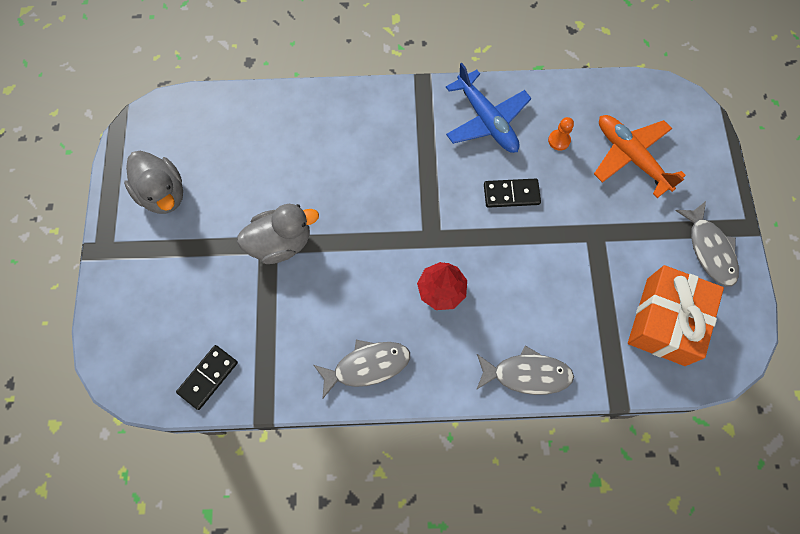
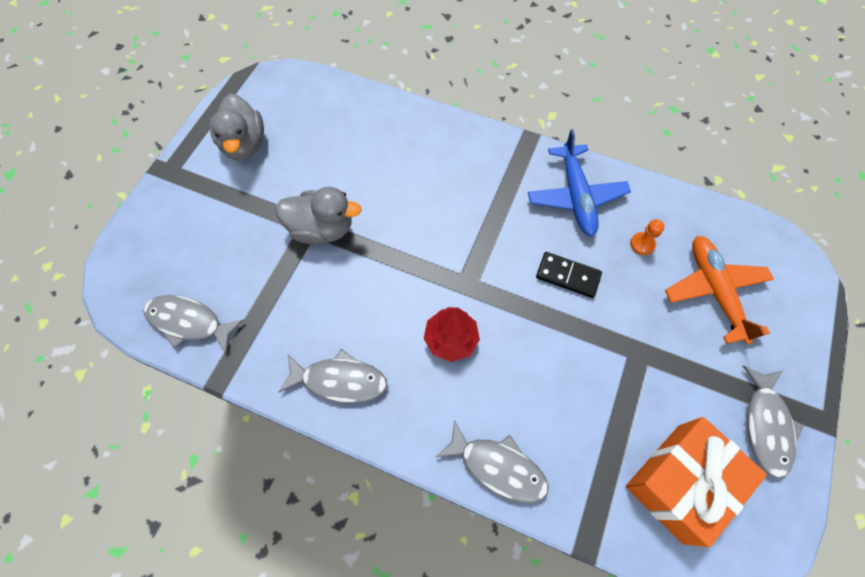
camera: 25 degrees right, 5 degrees down
(208, 377) = (189, 322): black domino -> grey fish

